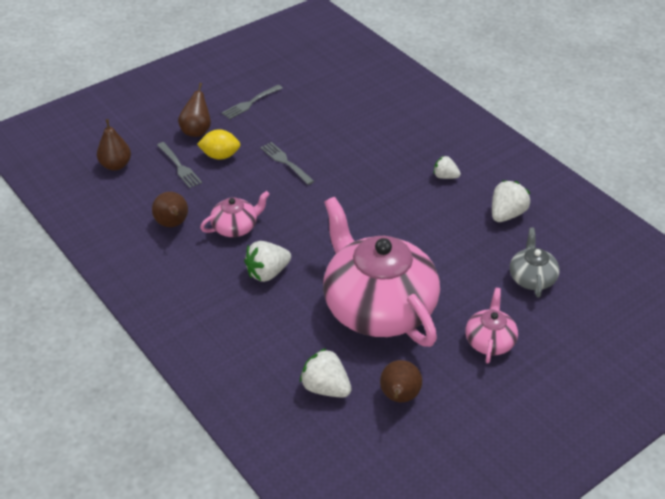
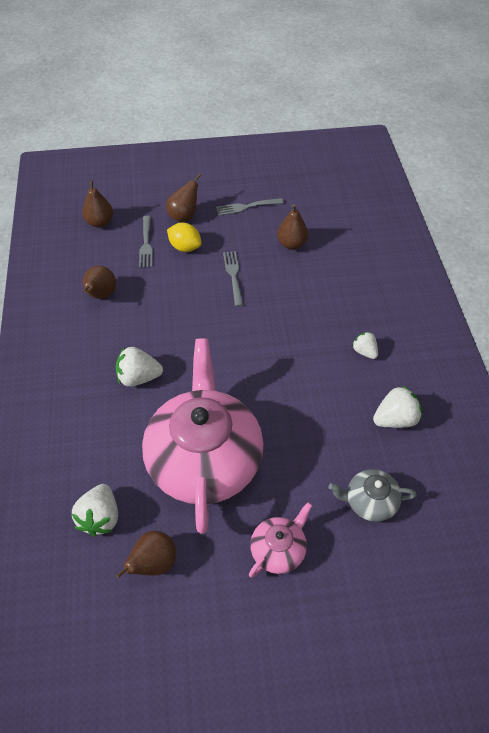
camera: 30 degrees right, 10 degrees up
(235, 227) = (146, 320): pink teapot -> none
(317, 118) = (291, 244): none -> brown pear
(325, 388) = (100, 517): white strawberry -> white strawberry turned 150 degrees counterclockwise
(532, 278) = (370, 501): grey teapot -> grey teapot turned 120 degrees counterclockwise

